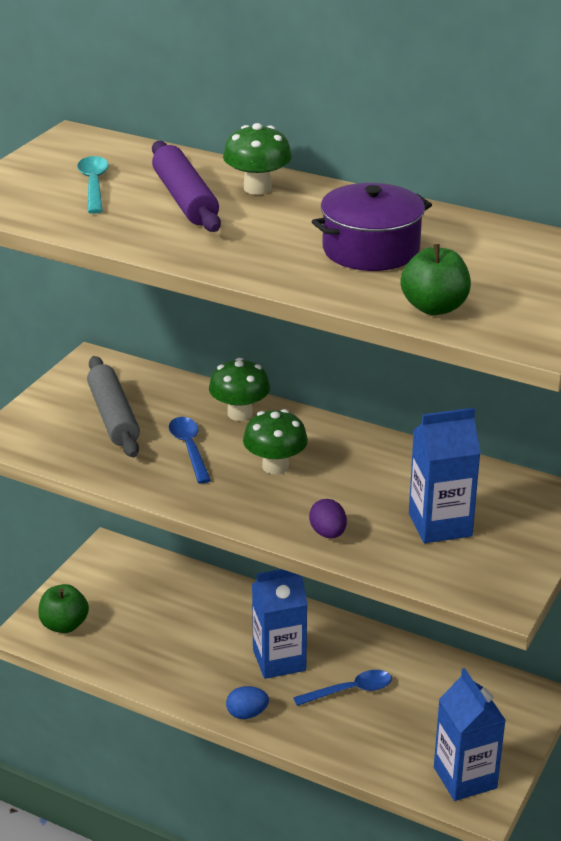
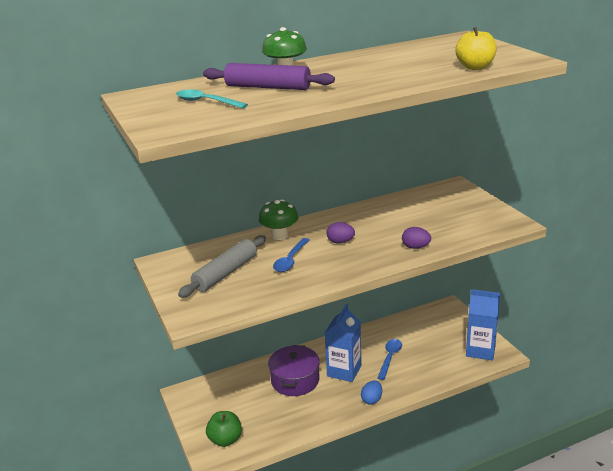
camera: 50 degrees left, 5 degrees down
(113, 416) = (226, 273): grey rolling pin -> grey rolling pin turned 75 degrees counterclockwise
(189, 448) = (290, 260): blue spoon -> blue spoon turned 90 degrees counterclockwise
(275, 466) = (340, 242): green mushroom -> purple egg
(371, 249) = (396, 66): purple pot -> purple pot (295, 380)
(434, 307) = (475, 67): green apple -> yellow apple
(440, 524) = (442, 218): blue carton -> none

